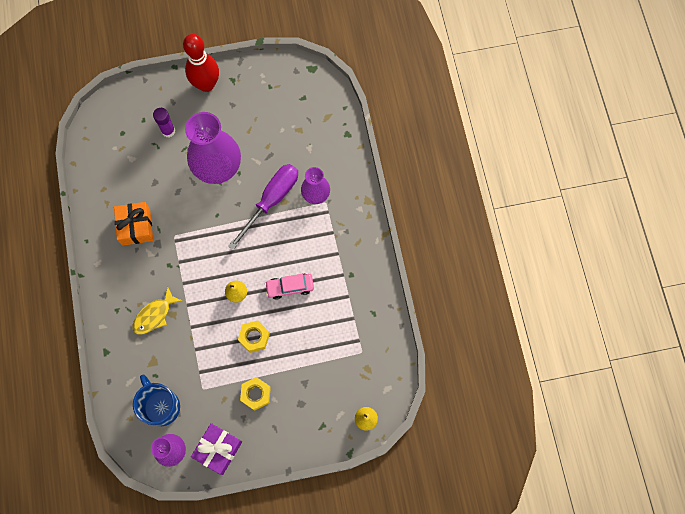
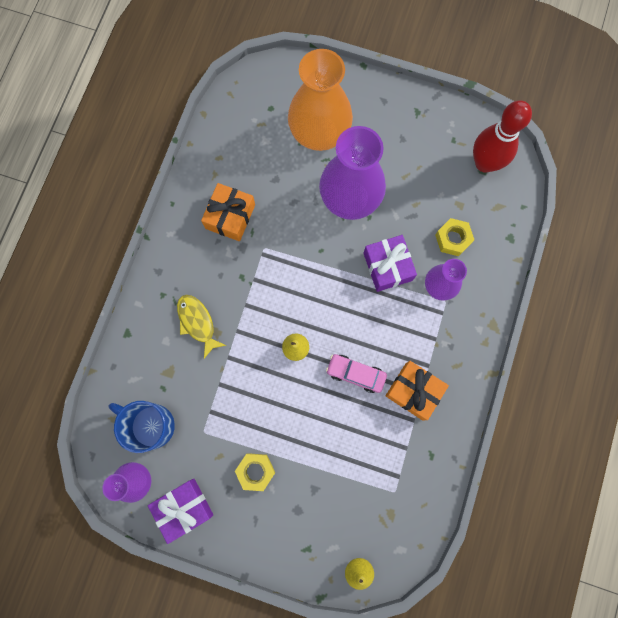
camera: 30 degrees right, 5 degrees up
(154, 315) = (197, 322): yellow fish -> yellow fish turned 75 degrees clockwise
(161, 406) = (151, 425): blue mug -> blue mug turned 60 degrees counterclockwise
(168, 131) = (319, 131): purple glue stick -> orange vase
(206, 84) = (387, 102): red bowling pin -> red bowling pin (484, 163)
(254, 337) = (288, 407): yellow nut -> yellow nut (453, 239)
(271, 200) = (388, 266): purple screwdriver -> purple gift
(337, 276) = (414, 391): none -> orange gift

